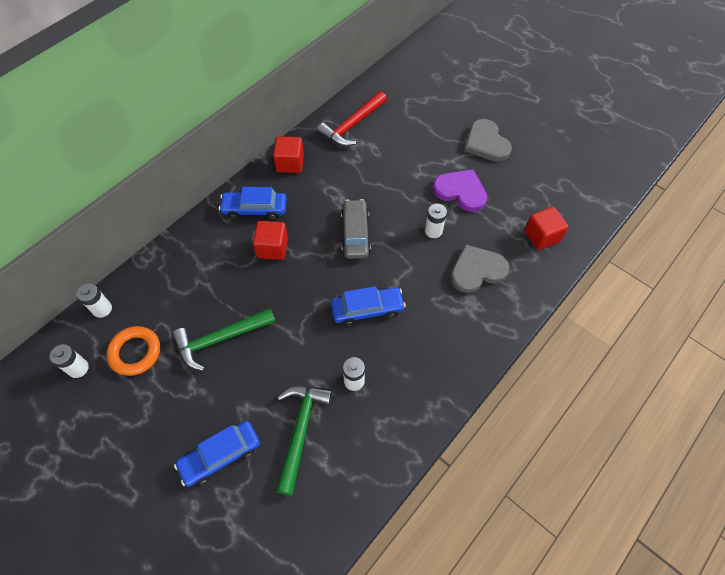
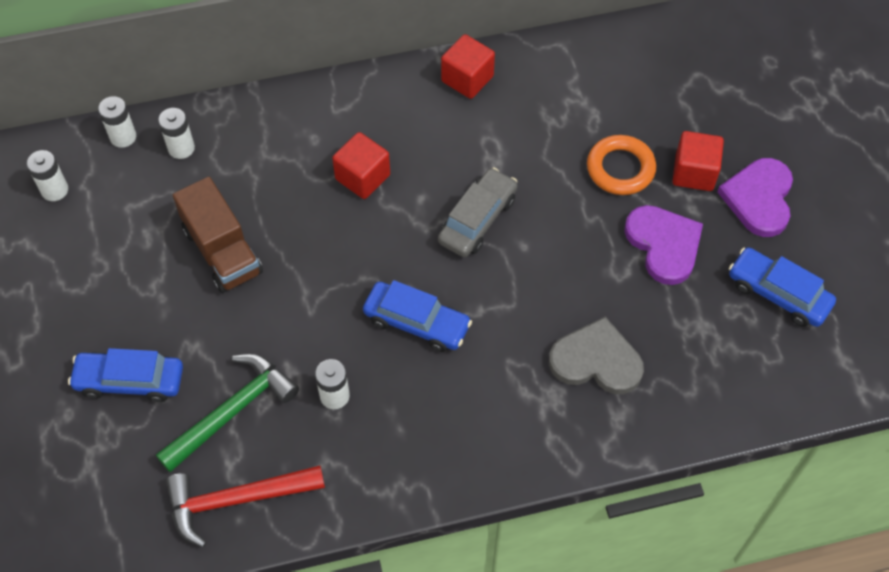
camera: 35 degrees right, 0 degrees up
(135, 352) = (123, 209): orange ring -> orange ring (620, 169)
(220, 339) = (222, 251): green hammer -> brown truck
(255, 209) = (378, 115): blue car -> blue car (778, 293)
(352, 125) = (589, 71): red hammer -> red hammer (236, 500)
(433, 231) = (582, 275): white battery -> white battery (181, 148)
(486, 143) = (759, 198): grey heart -> purple heart
(542, 236) = (725, 370): red cube -> red cube (694, 173)

